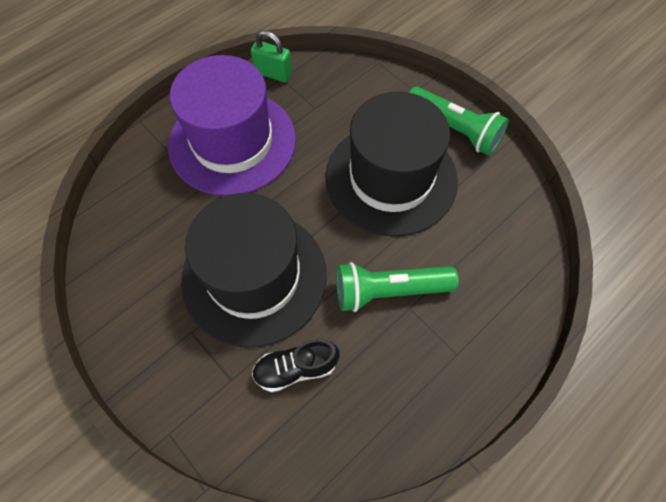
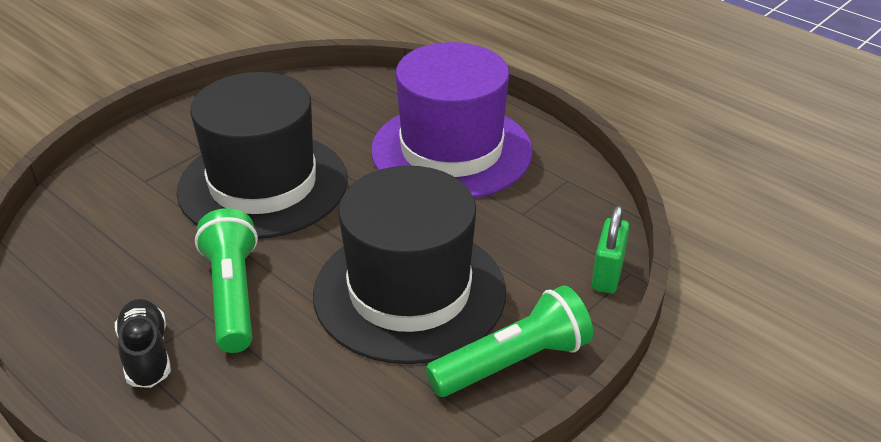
camera: 85 degrees right, 25 degrees down
(273, 74) = (573, 172): green padlock -> green padlock (607, 274)
(295, 369) = (146, 224): black shoe -> black shoe (146, 355)
(454, 129) = (512, 362): green flashlight -> green flashlight turned 150 degrees counterclockwise

